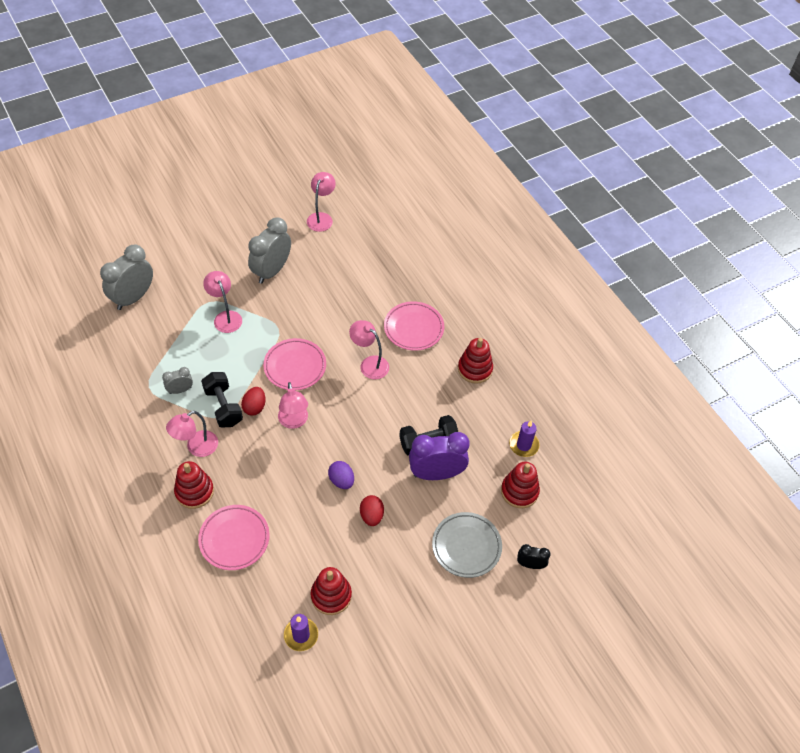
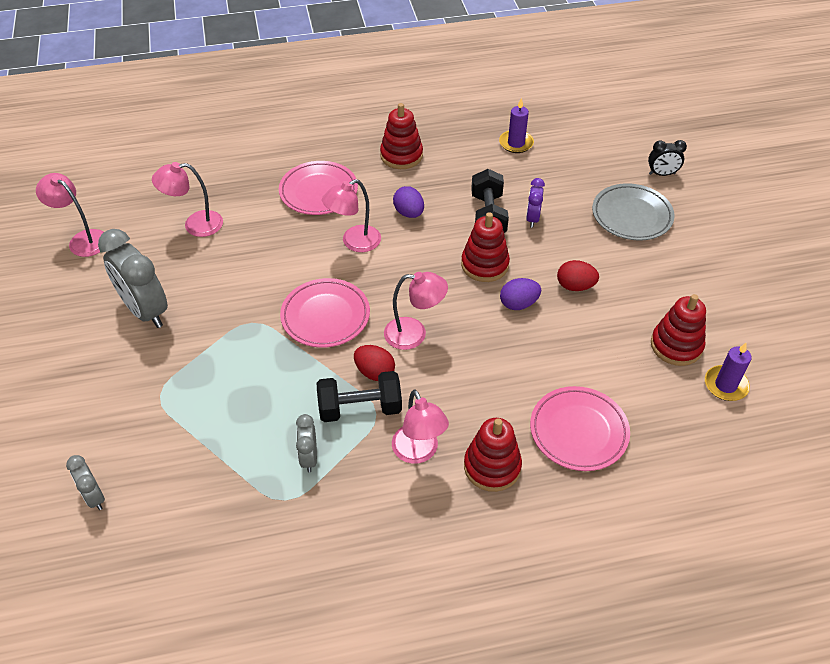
camera: 70 degrees left, 5 degrees down
(133, 298) = (94, 497): grey clock -> grey clock, size x0.51
(225, 317) = (200, 379): pink lamp -> pink lamp (195, 225)
(412, 390) = (409, 213): none -> purple egg
(436, 473) = (532, 218): purple clock -> purple clock, size x0.51
(519, 491) = (573, 160): red stacking toy -> red stacking toy (484, 265)
(530, 564) = (662, 174): black clock -> black clock turned 120 degrees counterclockwise

